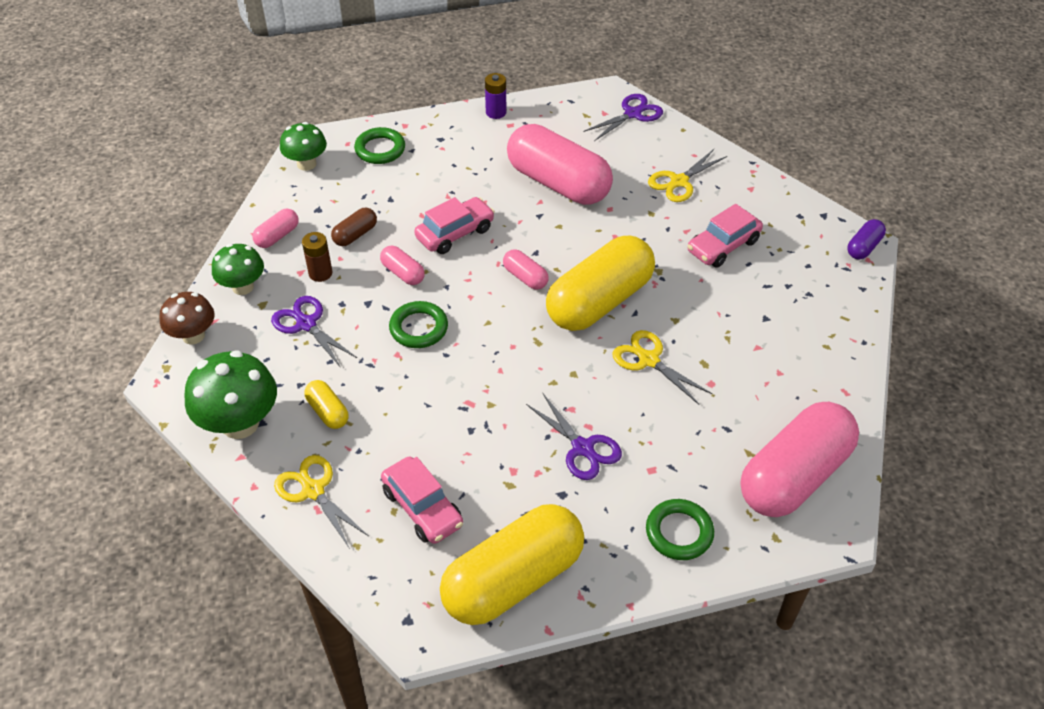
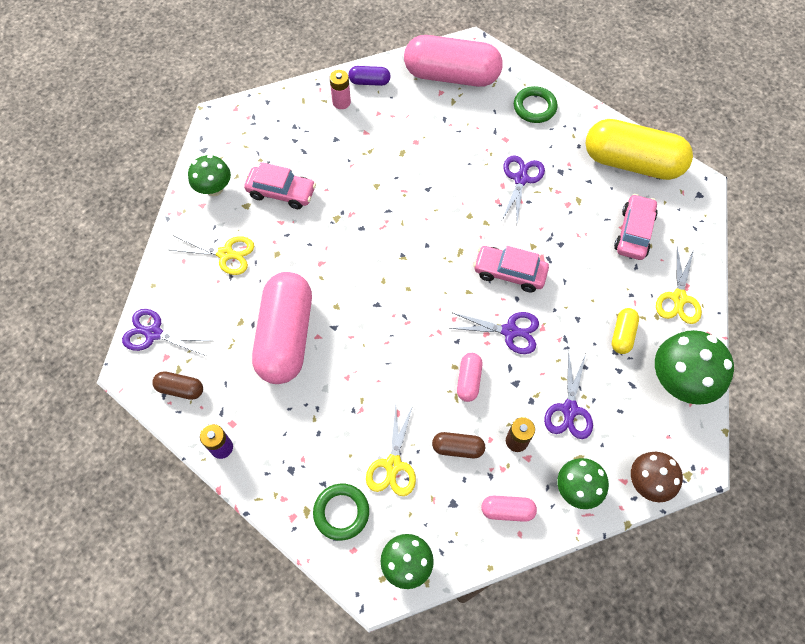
camera: 125 degrees left, 15 degrees up
(419, 328) = (509, 331): green ring -> purple scissors
(455, 233) = (399, 374): pink car -> pink car (509, 273)
(525, 277) = (407, 295): pink capsule -> none
(567, 110) = (180, 389): none -> brown capsule
(599, 301) = (394, 236): yellow capsule -> none
(648, 360) = (424, 182): yellow scissors -> yellow scissors (393, 465)
(765, 203) = (214, 189): none -> green mushroom
(819, 348) = (341, 102): none -> pink battery
(863, 247) = (224, 115): purple capsule -> purple capsule (369, 82)

